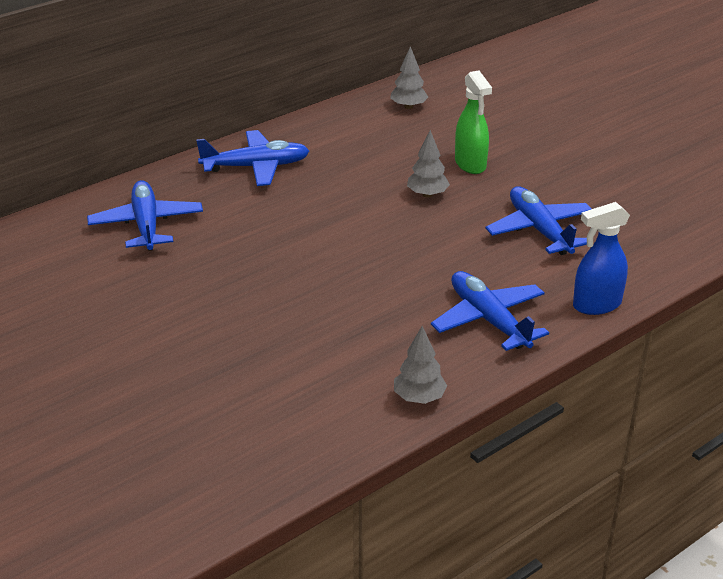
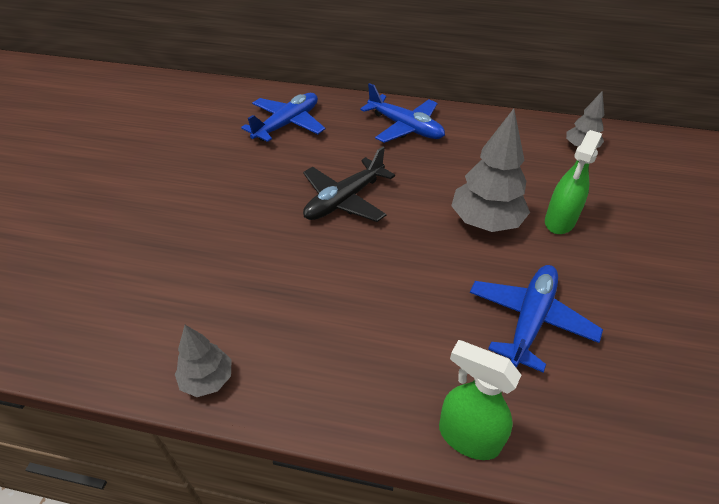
camera: 50 degrees right, 10 degrees up
(307, 245) = (344, 200): none -> black plane
(427, 194) = (485, 222): grey tree -> grey tree, size x1.77
(489, 320) = (360, 363): blue plane -> none
(596, 305) = (468, 437): blue spray bottle -> green spray bottle

